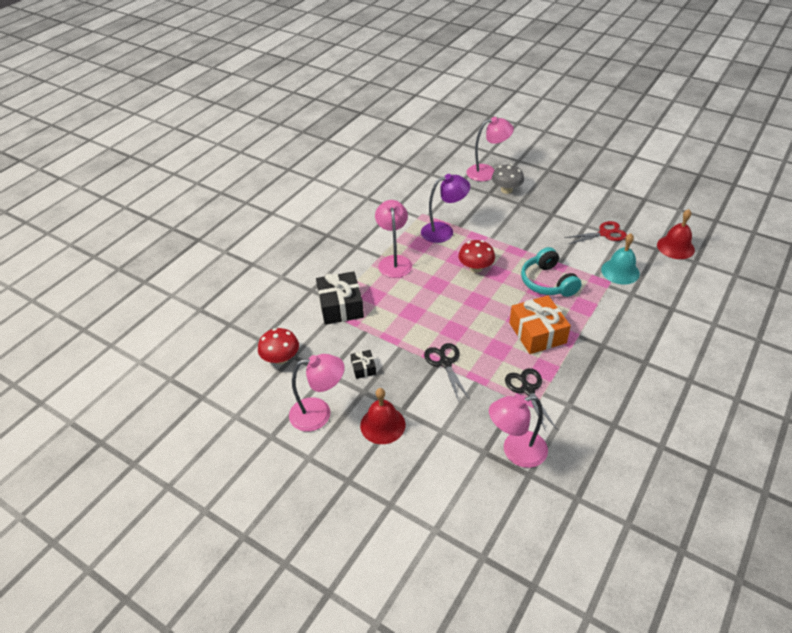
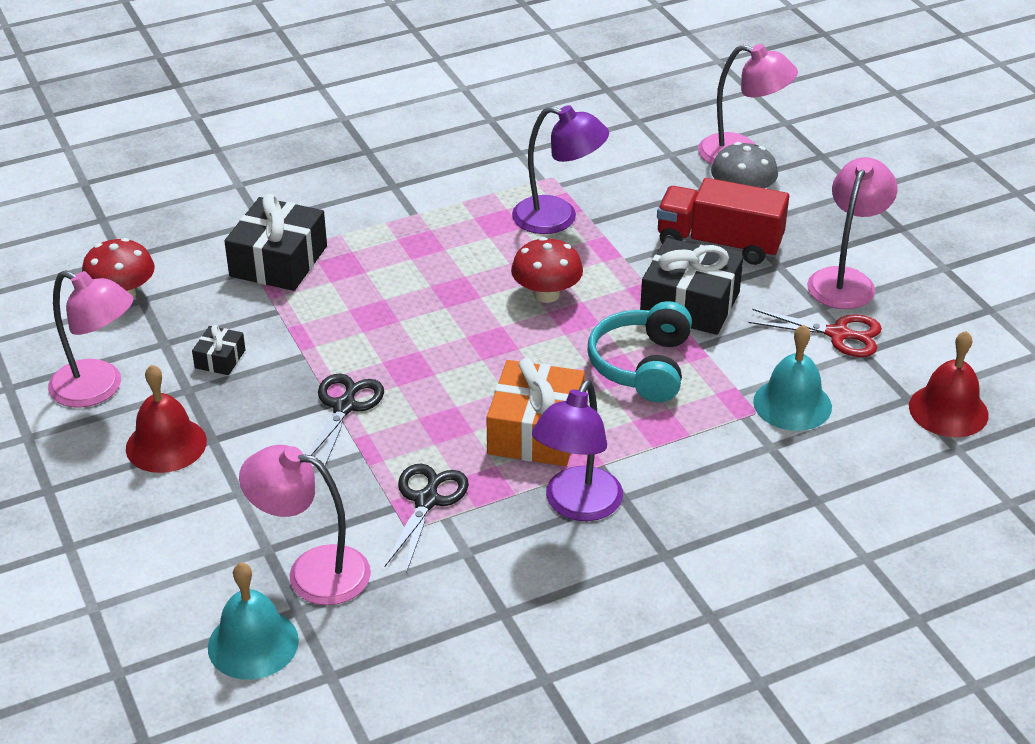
camera: 30 degrees right, 5 degrees down
(394, 261) = (427, 231): pink lamp -> pink lamp (845, 280)
(520, 214) = (719, 243): none -> red truck
(528, 503) = (253, 643): none -> turquoise bell
(536, 246) = (690, 304): none -> black gift
(589, 359) = (577, 506): none -> purple lamp

